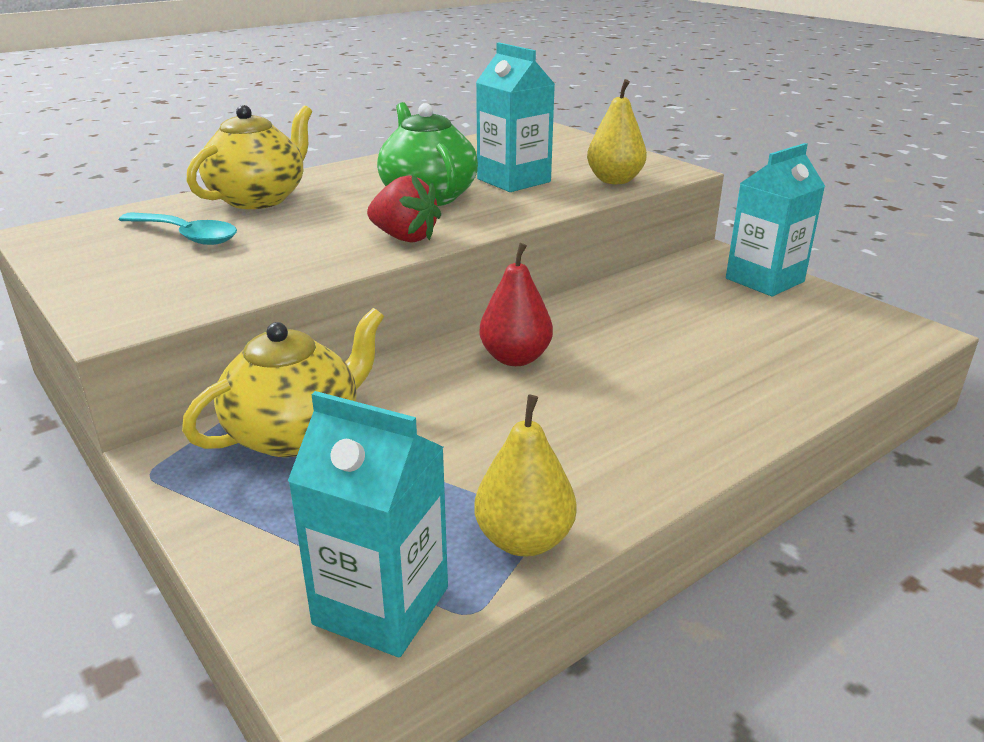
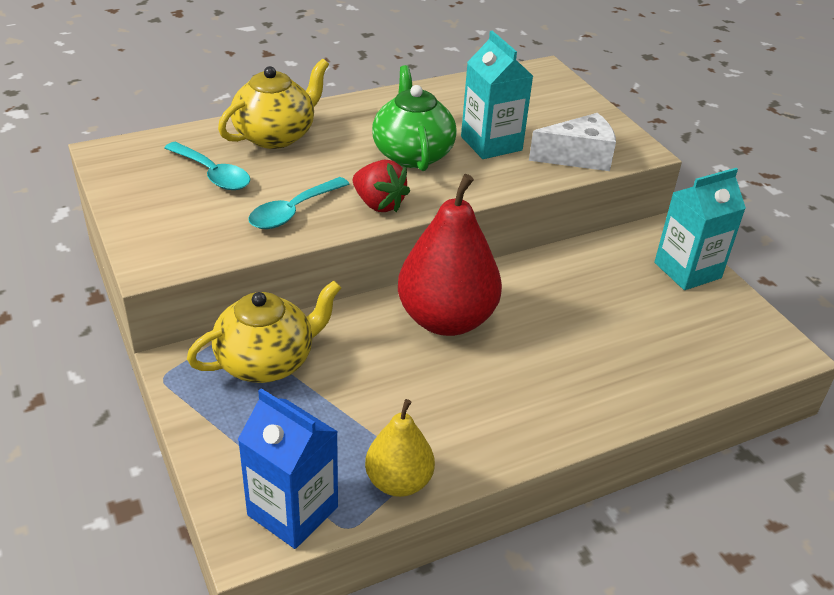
camera: 10 degrees right, 10 degrees up
(299, 255) = (293, 212): none -> turquoise spoon
(381, 605) = (293, 511): turquoise carton -> blue carton
(515, 358) = (446, 319): red pear -> red pear, size x1.77
(614, 180) = (578, 157): yellow pear -> white cheese

